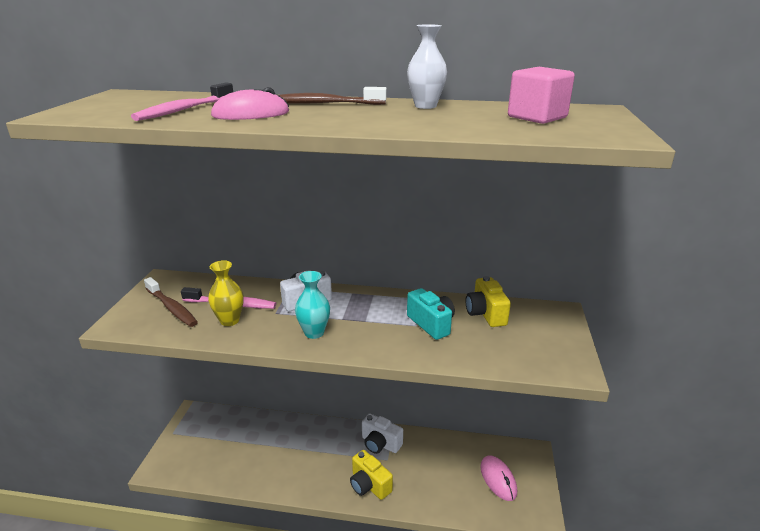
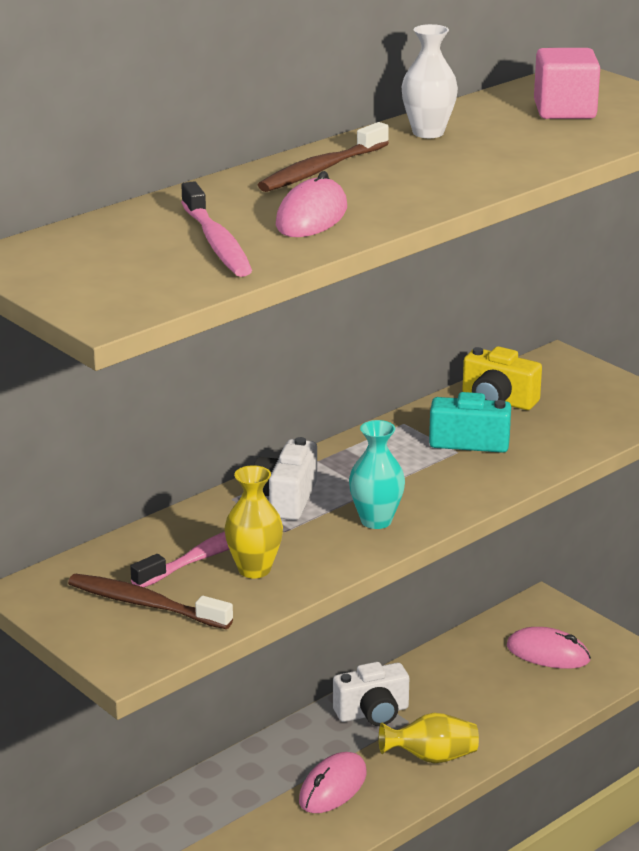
camera: 50 degrees left, 0 degrees up
(172, 308) = (145, 604): brown toothbrush -> brown toothbrush turned 150 degrees counterclockwise
(314, 463) = (333, 787): none -> pink mouse
(369, 485) = (432, 757): yellow camera -> yellow vase

